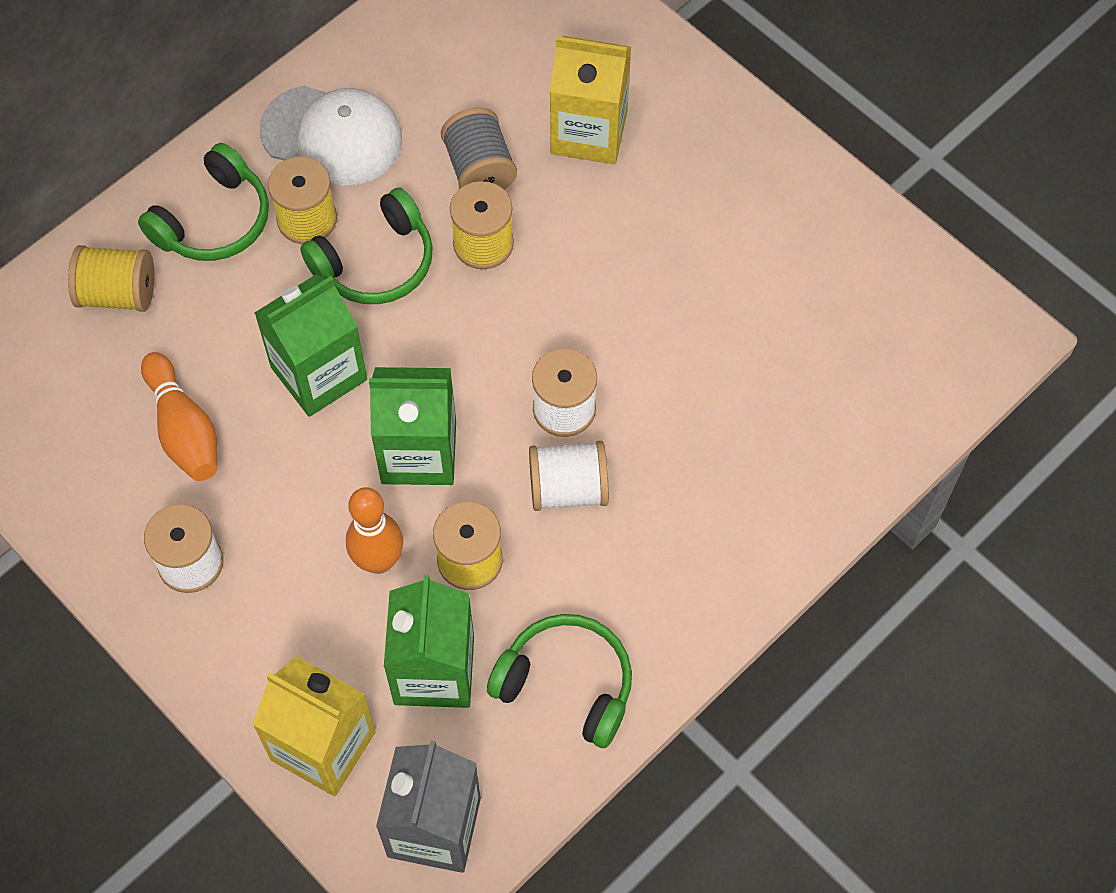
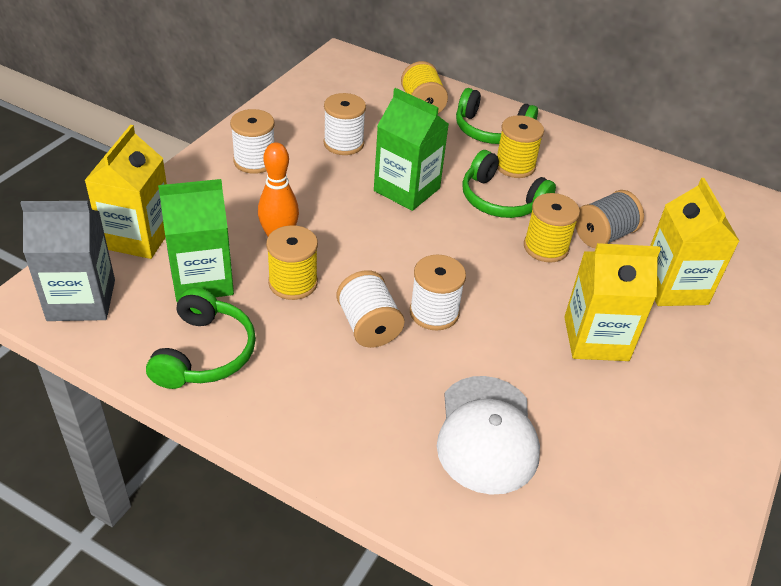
camera: 70 degrees right, 20 degrees down
(184, 429) = (343, 143): orange bowling pin -> white spool
(332, 135) = (582, 166): white cap -> white cap (487, 434)
(419, 452) = (368, 244): green carton -> none
(648, 250) = (596, 338): none -> yellow carton

